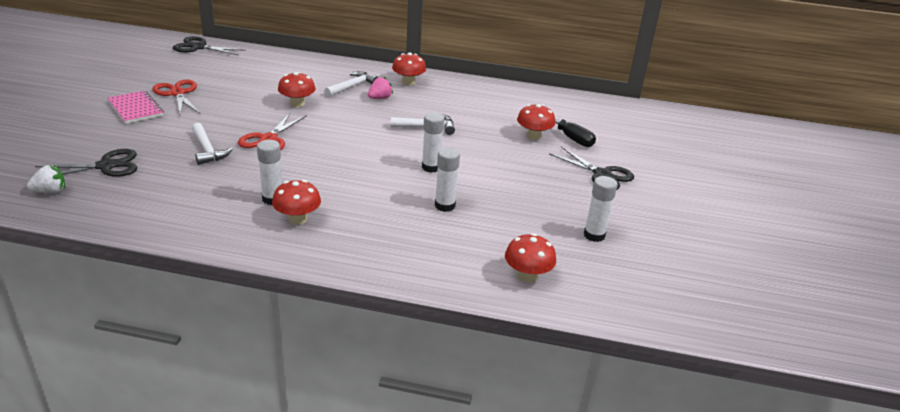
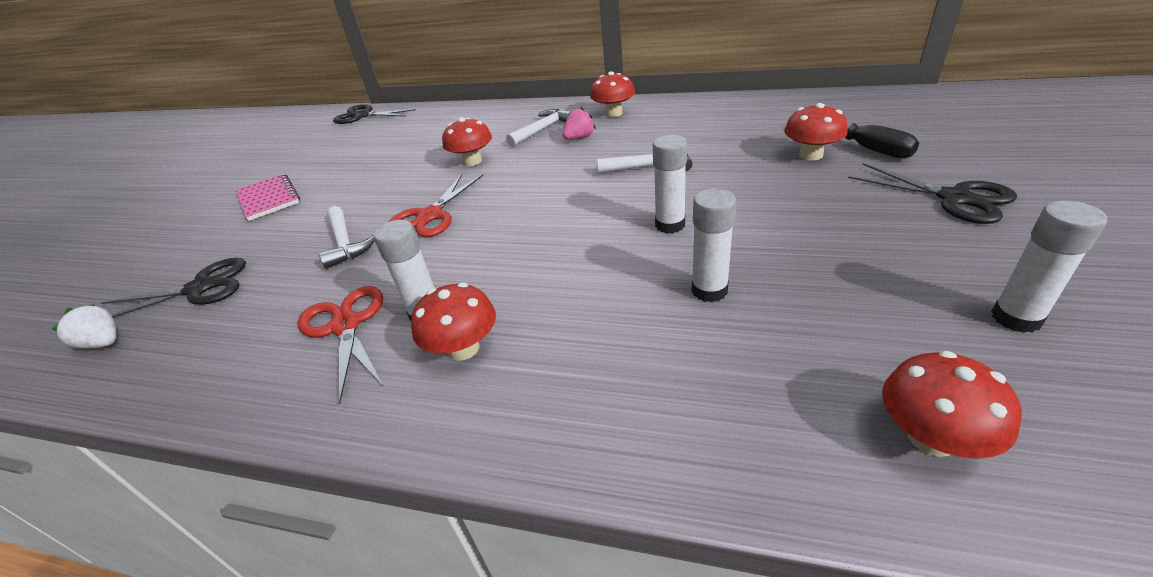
camera: 10 degrees right, 5 degrees up
(50, 191) = (104, 343): white strawberry -> white strawberry turned 135 degrees counterclockwise
(177, 93) = (325, 172): red scissors -> red scissors (346, 326)

